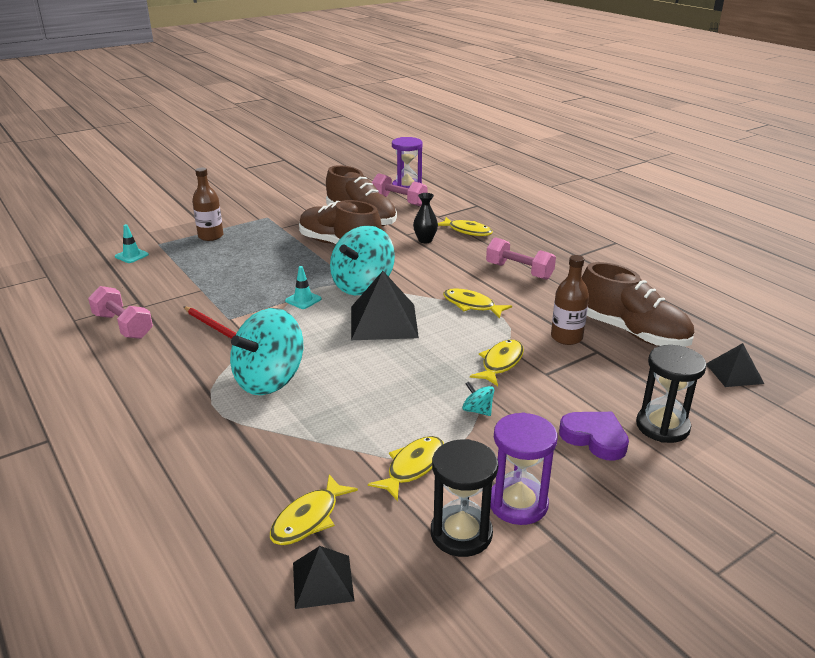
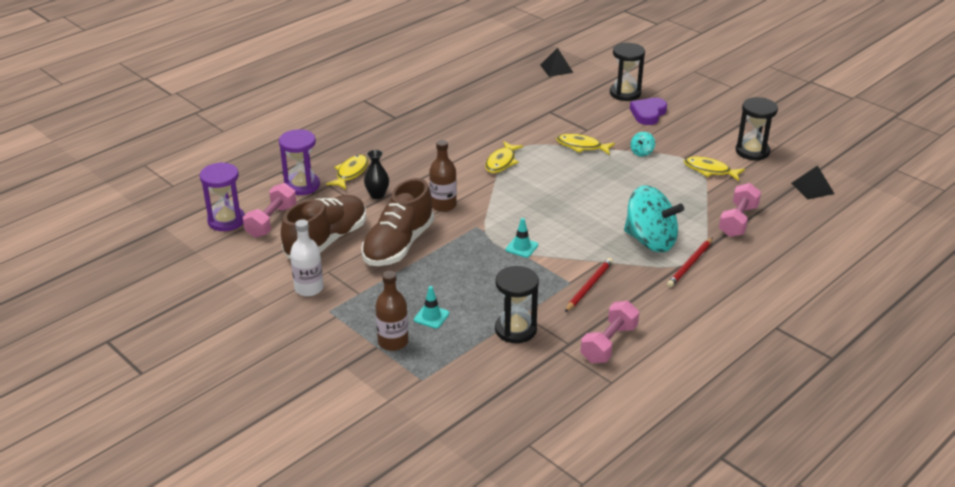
camera: 100 degrees left, 5 degrees up
(131, 255) = (459, 391): turquoise traffic cone -> turquoise traffic cone (431, 317)
(182, 284) = (515, 330): none -> black hourglass
(207, 400) = (690, 264): none -> red pencil
(299, 211) = (309, 288): none -> white bottle
(309, 518) = (774, 199): yellow fish -> none
(362, 285) = (484, 219): turquoise spinning top -> none
(383, 321) = (543, 200): black pyramid -> none
(518, 503) = (719, 136): purple hourglass -> purple hourglass (302, 185)
(519, 271) = (433, 143): pink dumbbell -> pink dumbbell (738, 221)
(566, 337) = (536, 122): brown bottle -> brown bottle (443, 205)
(632, 332) = (518, 98): brown shoe -> none

